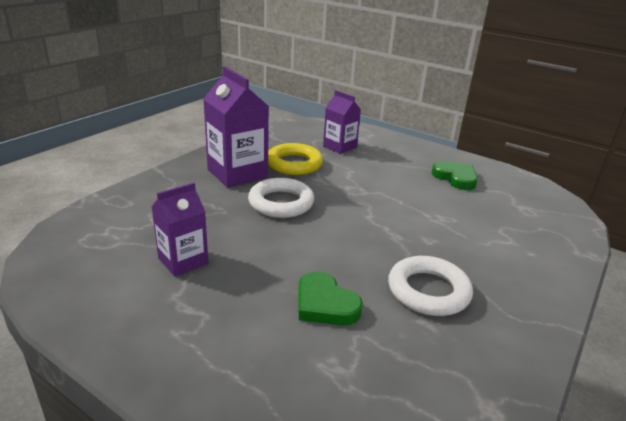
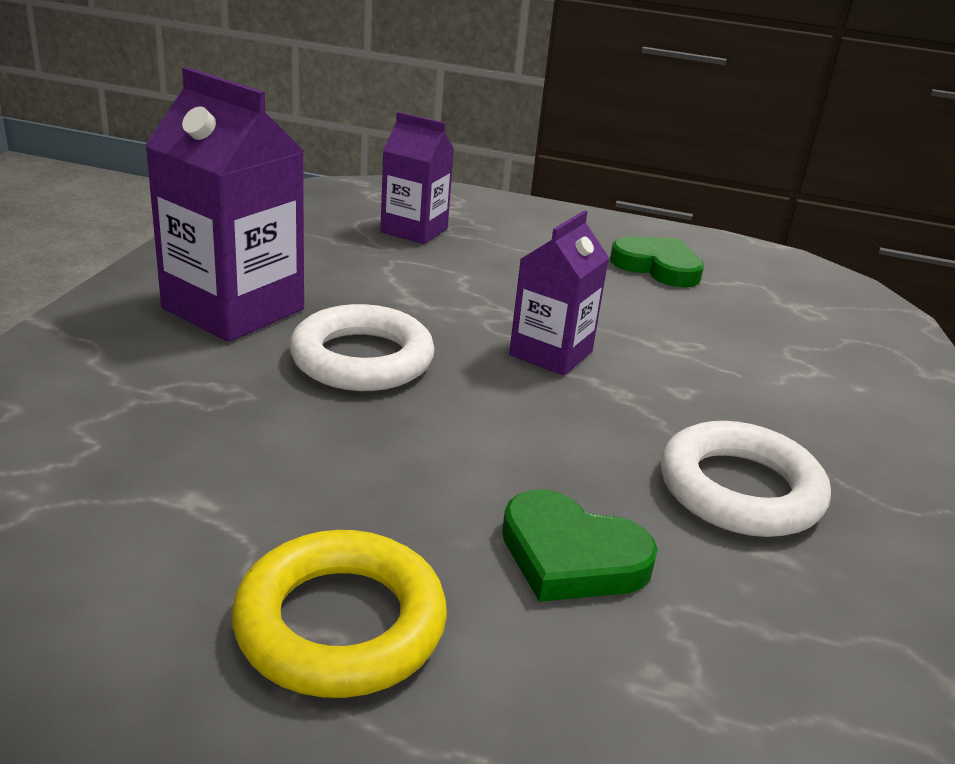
camera: 20 degrees left, 0 degrees up
(183, 261) = (217, 522): purple carton -> purple carton (551, 353)
(294, 164) = (343, 274): yellow ring -> yellow ring (340, 624)

